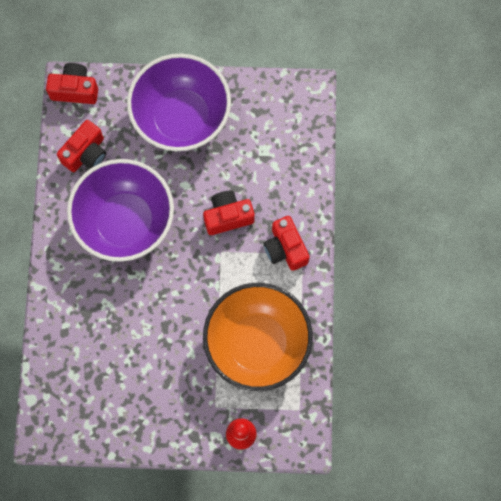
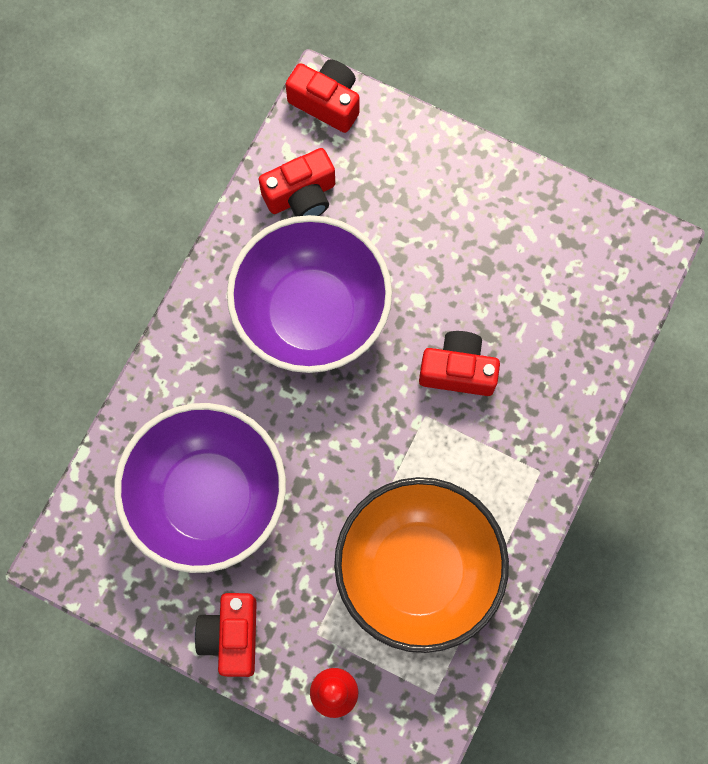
camera: 25 degrees right, 0 degrees up
(181, 118) = (455, 204): purple bowl -> purple bowl (208, 497)
(285, 248) = (519, 453): red camera -> red camera (232, 636)

